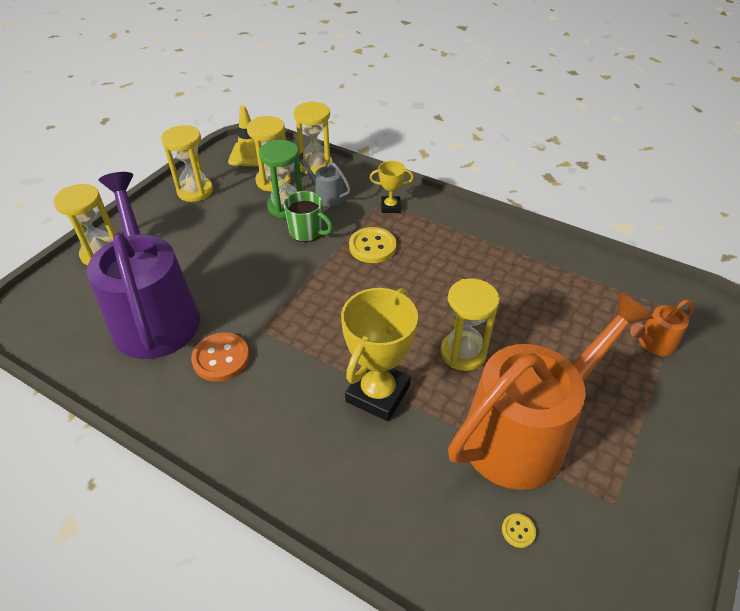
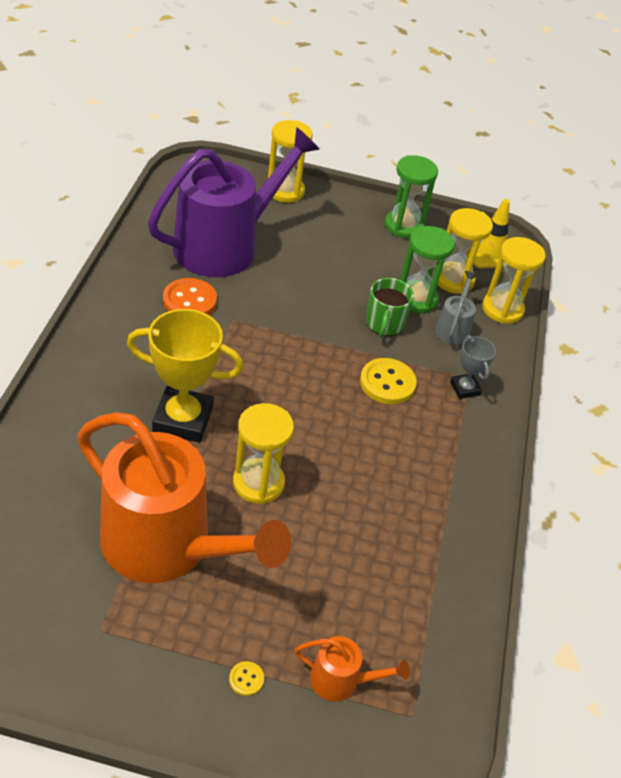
camera: 65 degrees right, 0 degrees up
(195, 191) = (403, 226): yellow hourglass -> green hourglass
(390, 207) = (465, 388): yellow trophy -> grey trophy
(518, 531) = (55, 546): yellow button -> yellow button (246, 679)
(653, 343) = (341, 680): orange watering can -> orange watering can turned 150 degrees clockwise

